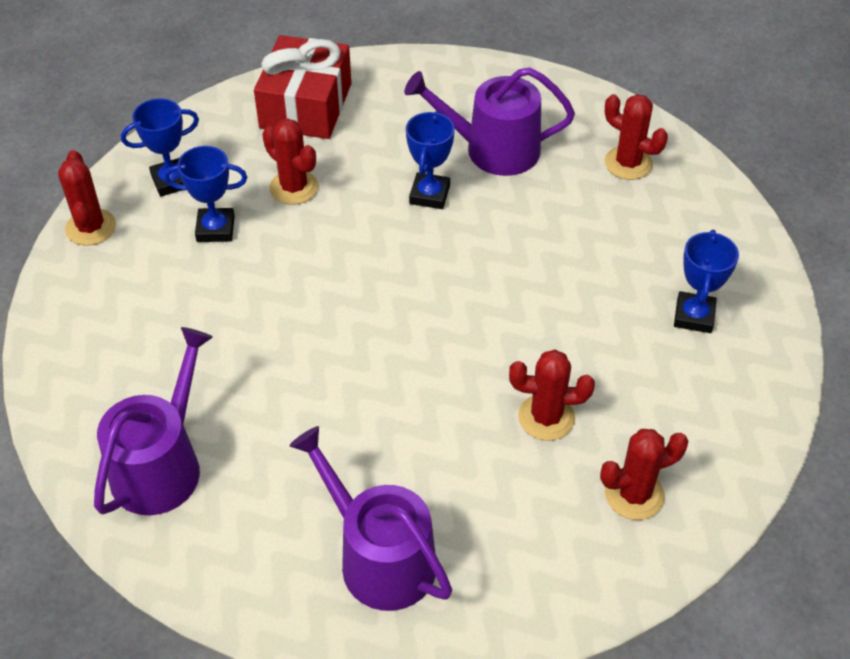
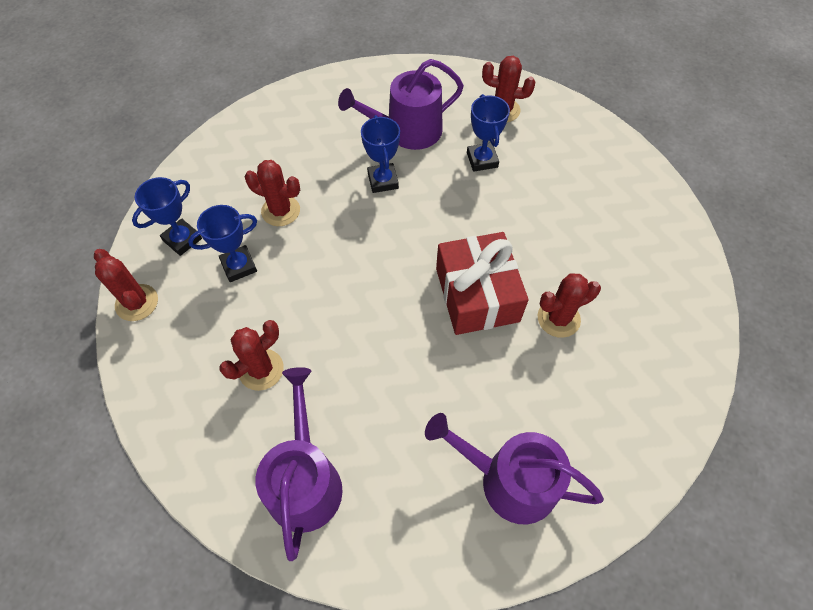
camera: 25 degrees left, 10 degrees up
(306, 106) = (254, 143): red gift -> red gift (477, 294)
(634, 494) = (647, 351): red cactus -> red cactus (261, 369)
(694, 316) = (607, 205): blue trophy -> blue trophy (482, 160)

